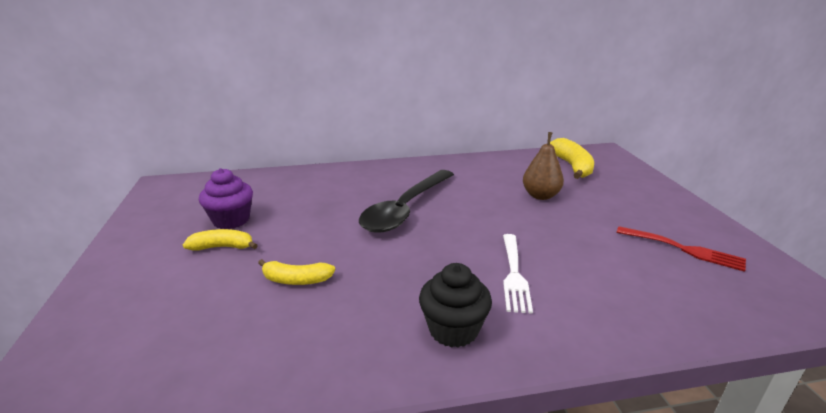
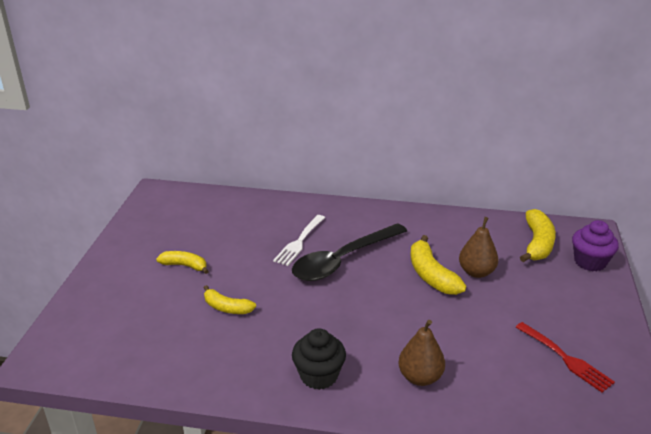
camera: 20 degrees right, 5 degrees up
(231, 220) = (198, 241): purple cupcake -> purple cupcake (590, 262)
(501, 205) = (431, 275): none -> yellow banana
(514, 274) = (394, 344): white fork -> white fork (299, 242)
(567, 301) = (420, 377): none -> brown pear

